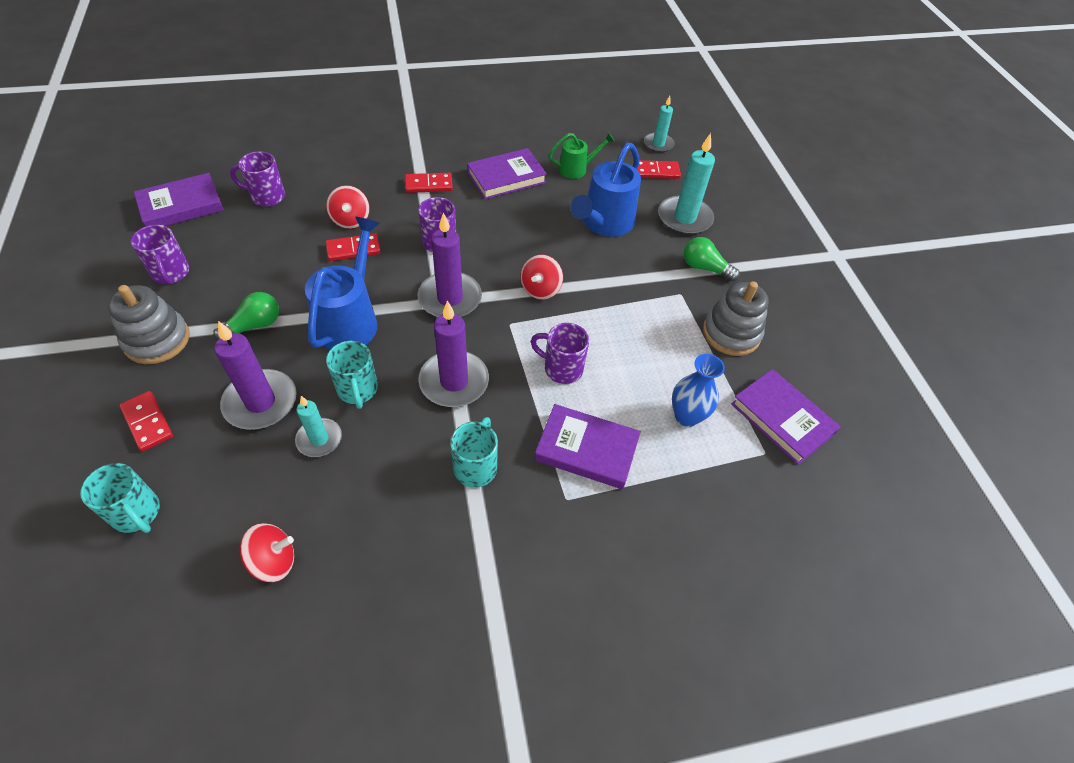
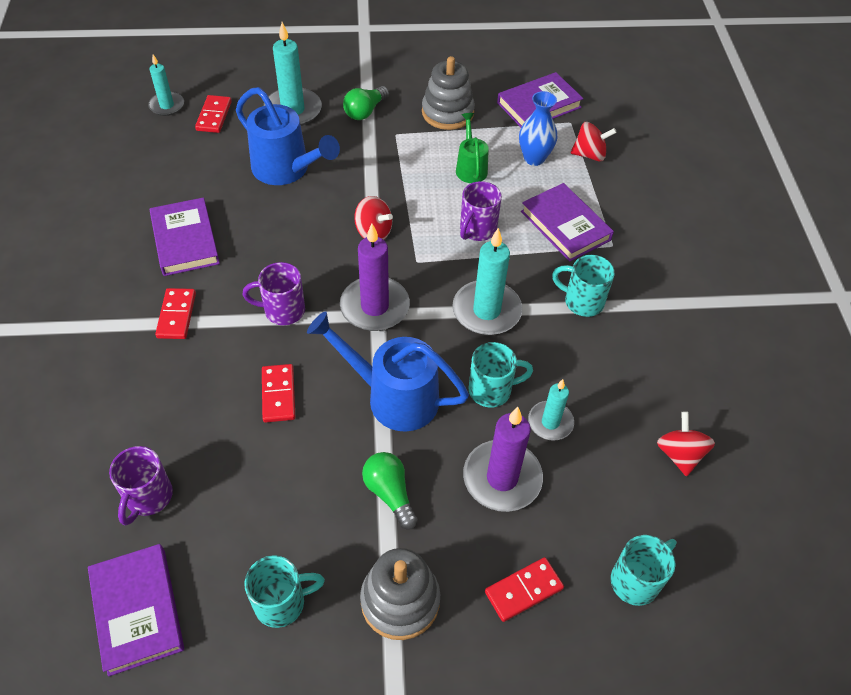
camera: 80 degrees left, 0 degrees up
(171, 273) = (282, 602): purple mug -> turquoise mug
(351, 220) = (223, 397): red spinning top -> red spinning top (589, 155)
(454, 382) = (486, 311): purple candle -> turquoise candle
(577, 169) = (189, 177): green watering can -> green watering can (470, 167)
(586, 449) = (565, 226): purple book -> purple book turned 60 degrees counterclockwise

